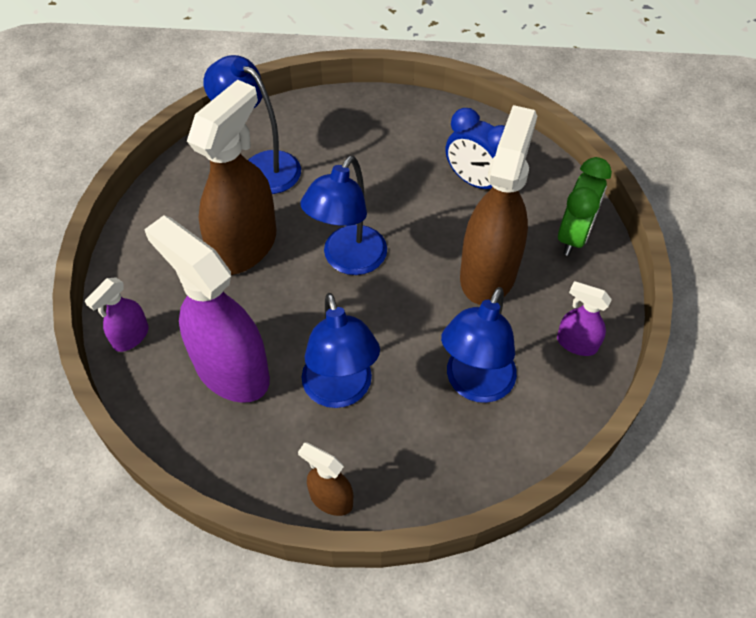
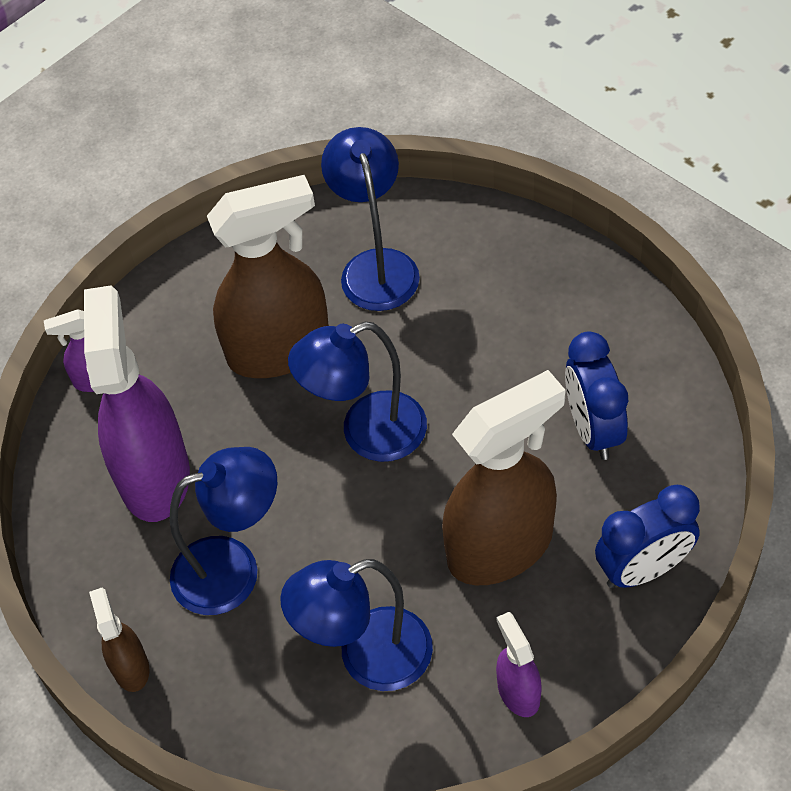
camera: 45 degrees right, 0 degrees up
(340, 391) = (233, 568): blue lamp -> blue lamp turned 135 degrees counterclockwise
(573, 236) = (643, 569): green clock -> blue clock

